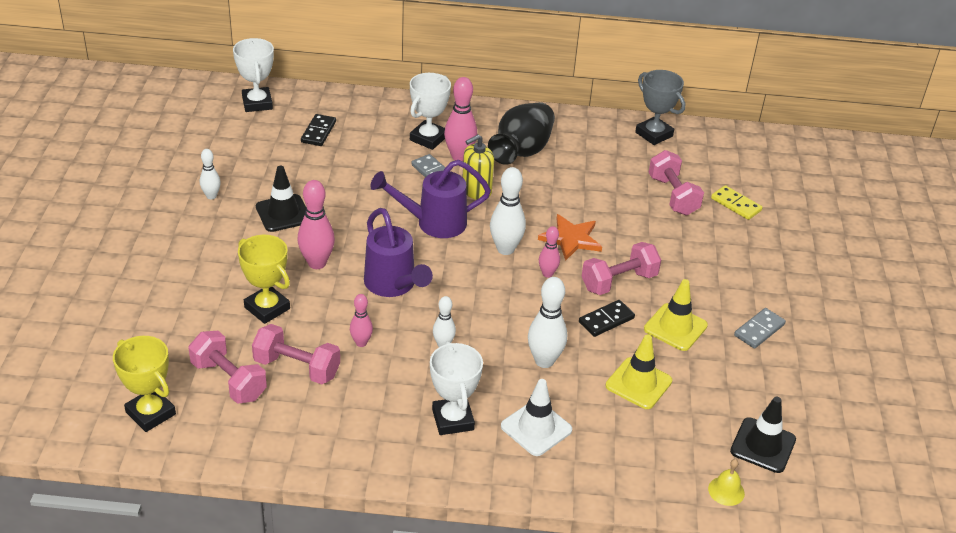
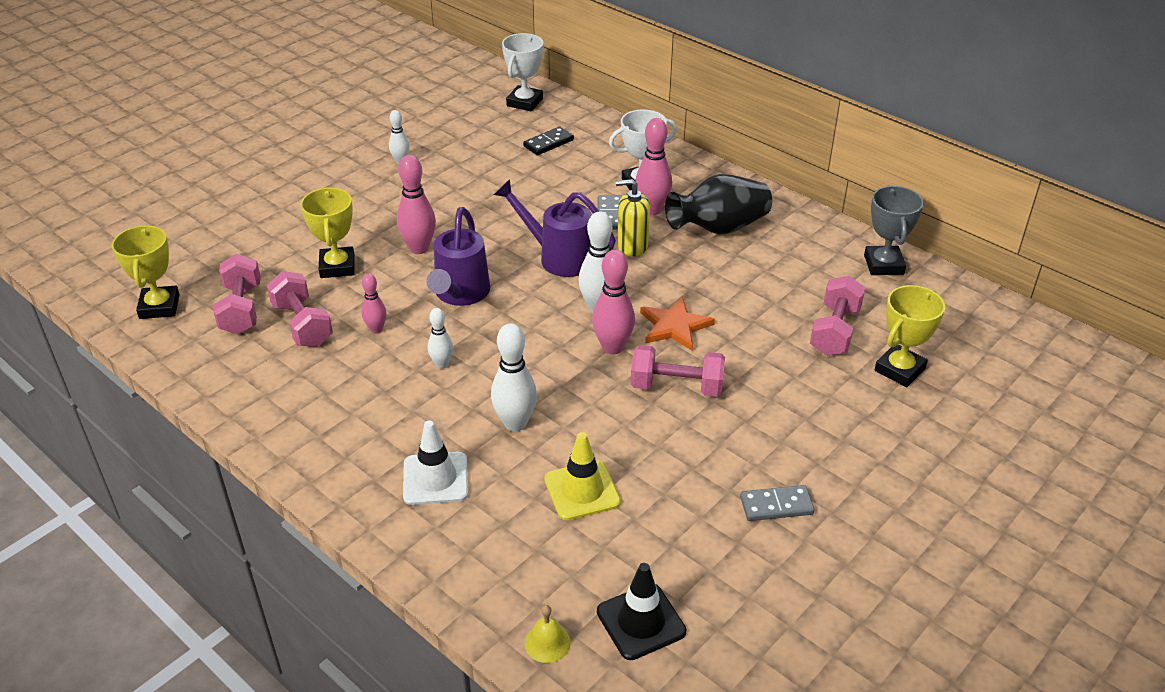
camera: 40 degrees right, 0 degrees up
(283, 213) = (440, 197): black traffic cone -> none
(453, 419) = (373, 432): white trophy -> none
(547, 274) = (612, 347): pink bowling pin -> pink bowling pin, size x1.69
(606, 320) = (620, 416): black domino -> none
(675, 327) = (684, 457): yellow traffic cone -> none
(736, 204) = (899, 370): yellow domino -> yellow trophy

